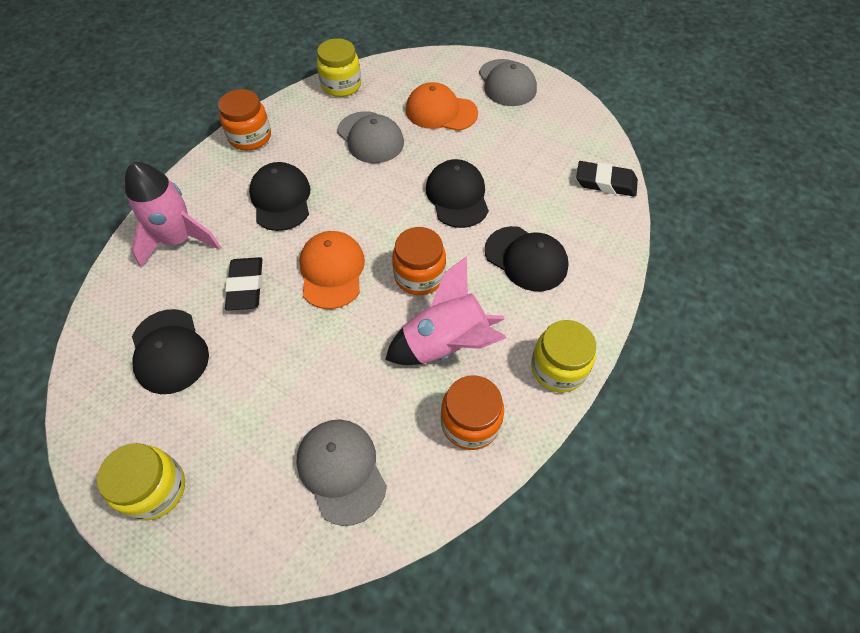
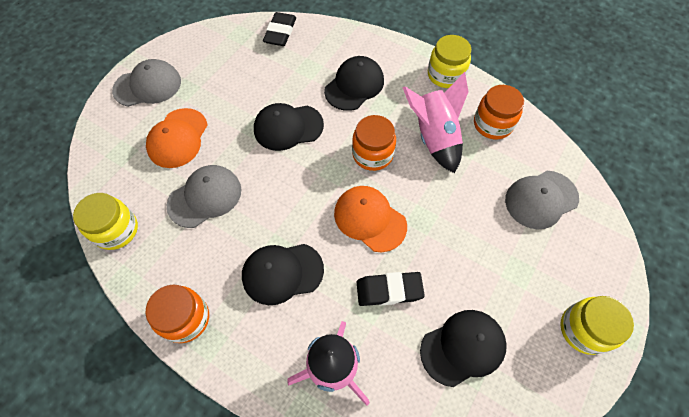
camera: 90 degrees left, 5 degrees up
(332, 271) = (369, 219): orange cap -> orange cap turned 45 degrees clockwise

